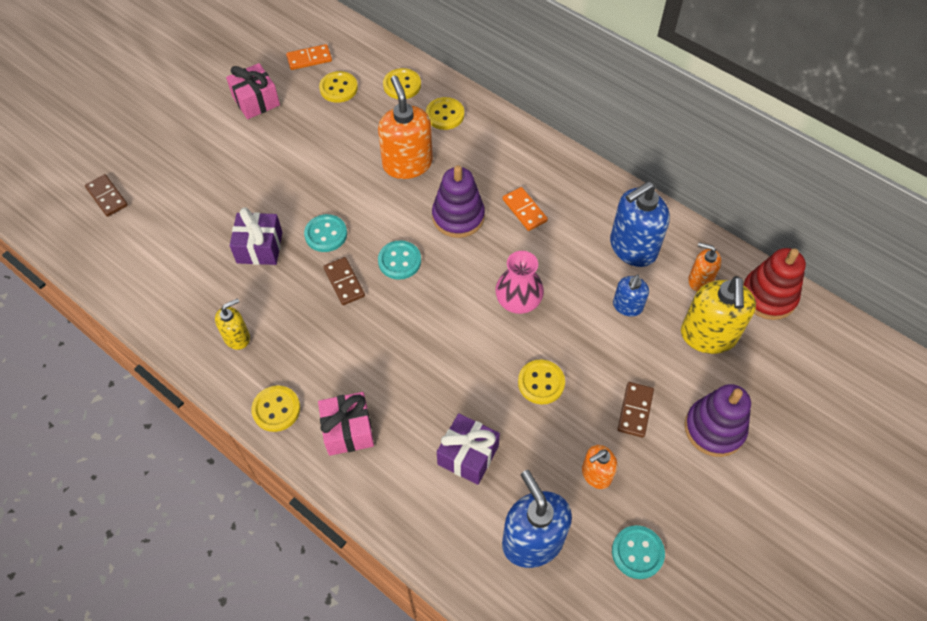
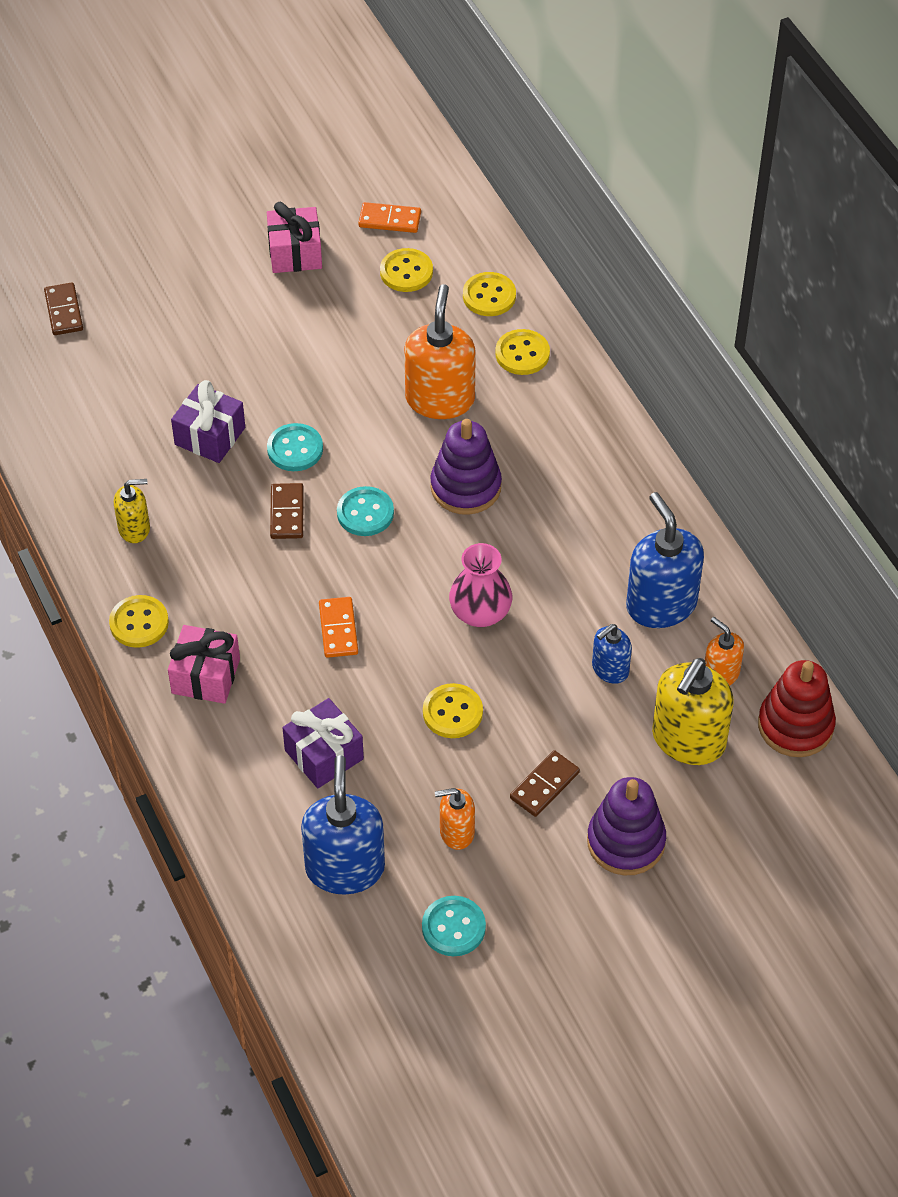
camera: 25 degrees right, 5 degrees down
(524, 210) = (552, 509): orange domino -> orange domino (338, 629)
(632, 247) = (661, 604): blue soap dispenser -> blue soap dispenser turned 75 degrees clockwise

